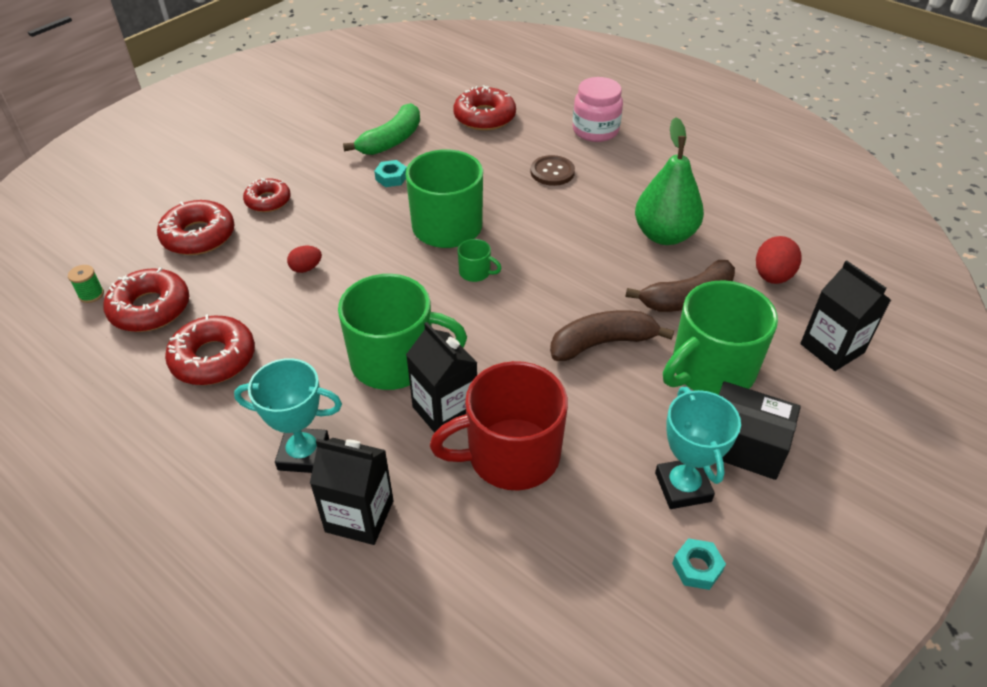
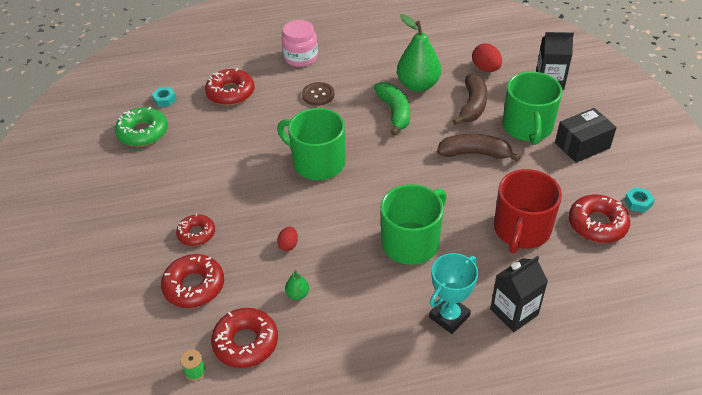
camera: 50 degrees left, 0 degrees up
(213, 358) = (329, 327): red donut -> red donut (597, 224)
(242, 311) = (297, 294): none -> green pear
(370, 99) = (143, 132): none -> green donut
(391, 141) = (203, 145): green banana -> green banana (394, 112)
(391, 178) = (242, 164): turquoise nut -> turquoise nut (165, 100)
(445, 411) = (468, 240): black carton -> none
(475, 272) = (372, 172): green mug -> none
(602, 343) = (475, 153): brown banana -> brown banana turned 75 degrees clockwise
(682, 487) = (590, 180): turquoise trophy -> none

